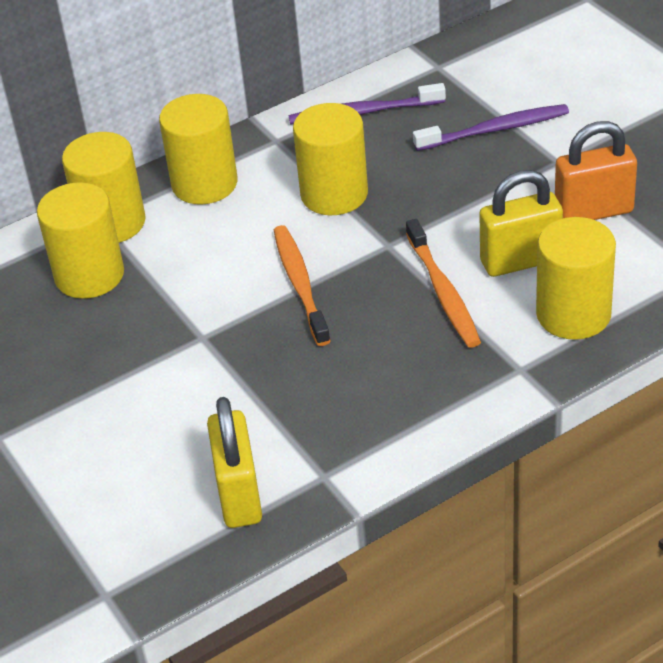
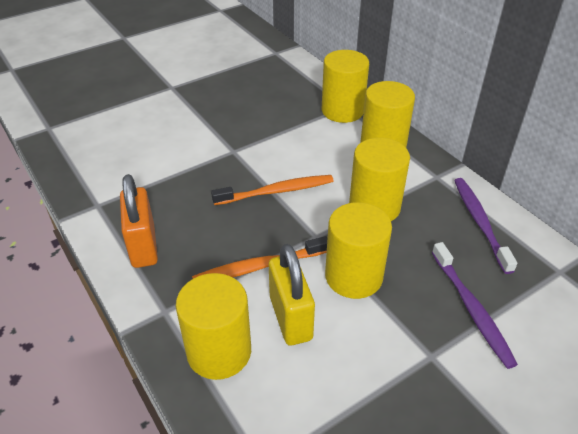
camera: 85 degrees right, 0 degrees up
(89, 275) = (294, 106): yellow cylinder -> yellow cylinder (353, 276)
(239, 495) = (96, 170): yellow padlock -> none
(593, 211) = (356, 379): orange padlock -> orange padlock (143, 246)

